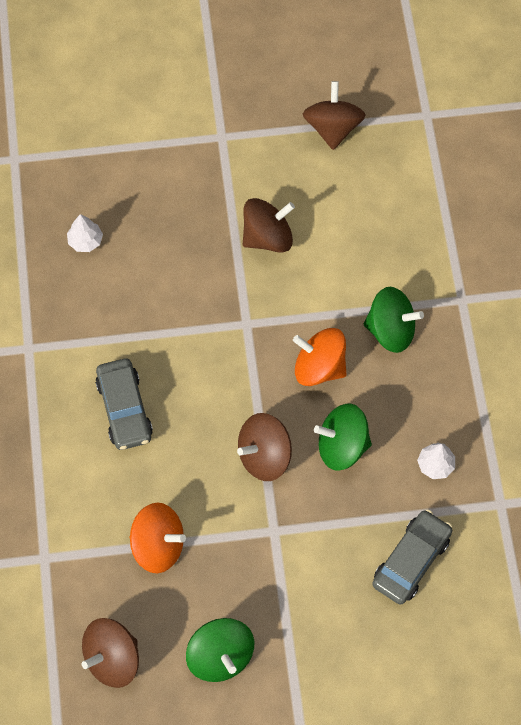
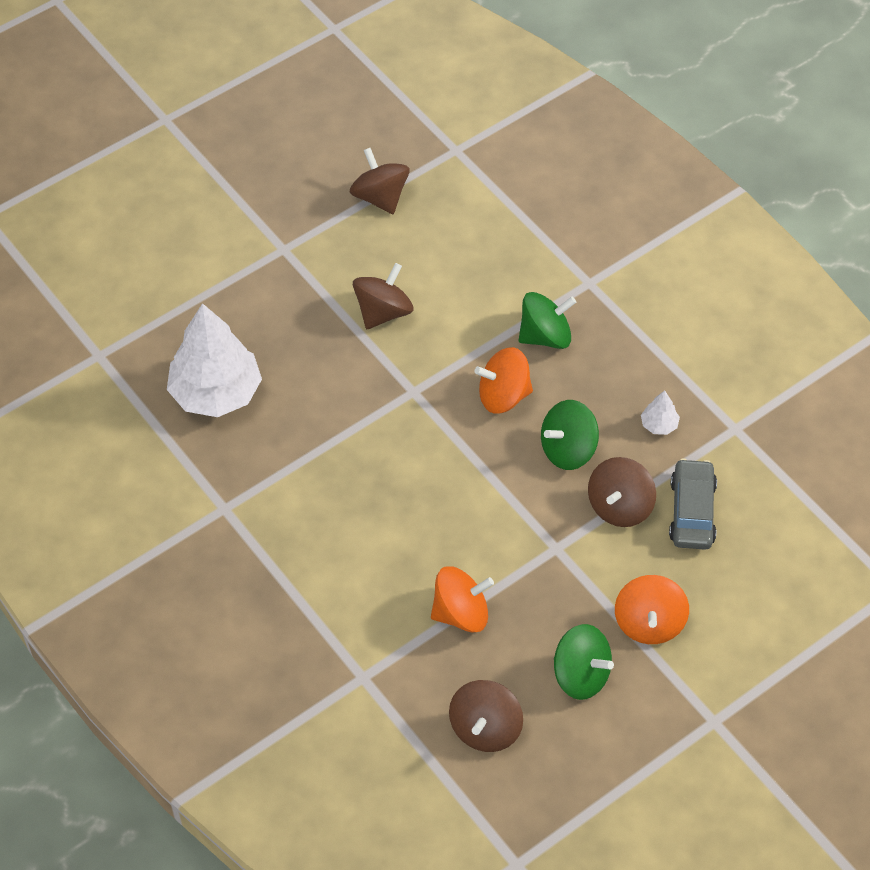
camera: 30 degrees left, 10 degrees down
(85, 241) = (216, 393): white tree -> white tree, size x2.45
(124, 409) = (350, 515): grey car -> none
(264, 456) = (505, 492): brown spinning top -> brown spinning top (620, 506)
(308, 642) = (649, 623): none -> orange spinning top

